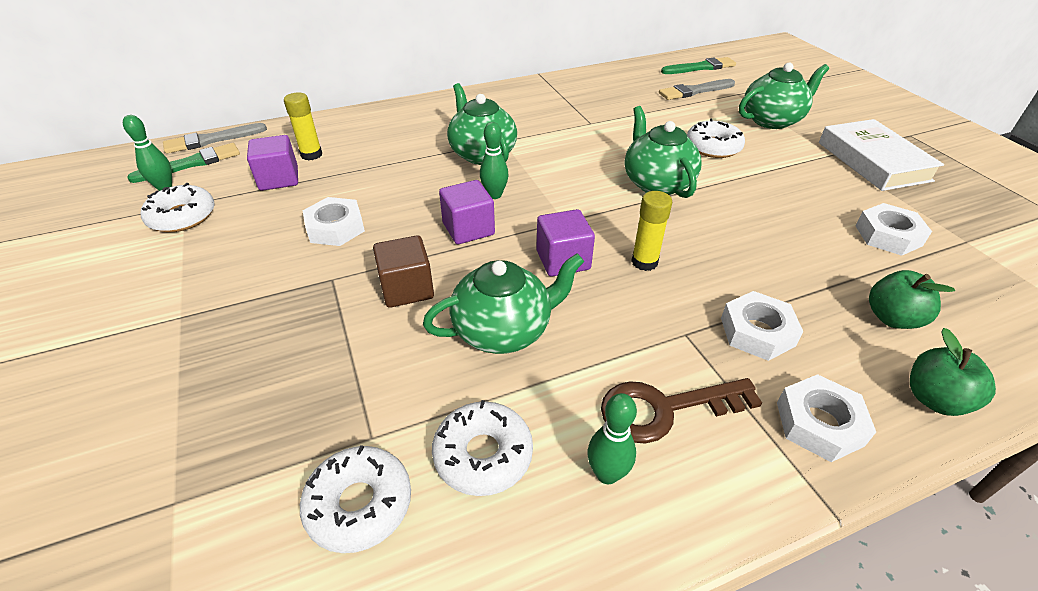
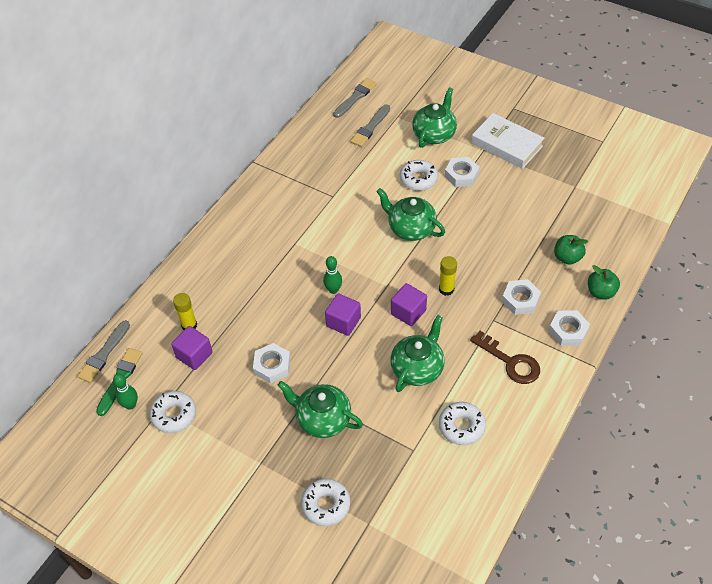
camera: 35 degrees left, 10 degrees up
(359, 504) = (436, 474): white donut -> white donut (326, 505)
(407, 289) = (351, 376): brown cube -> none
(482, 154) = (294, 262): green teapot -> green teapot (322, 419)
(607, 474) = (510, 402): green bowling pin -> none
(664, 409) = (511, 362): brown key -> brown key turned 90 degrees counterclockwise
(700, 67) = (355, 97): green brush -> grey brush
(888, 235) = (541, 203): white nut -> white nut (461, 175)

